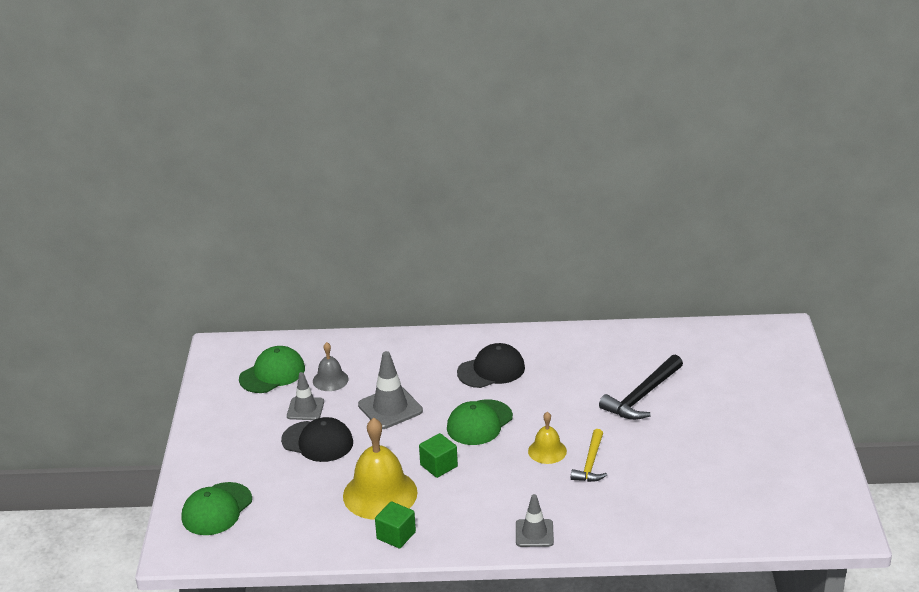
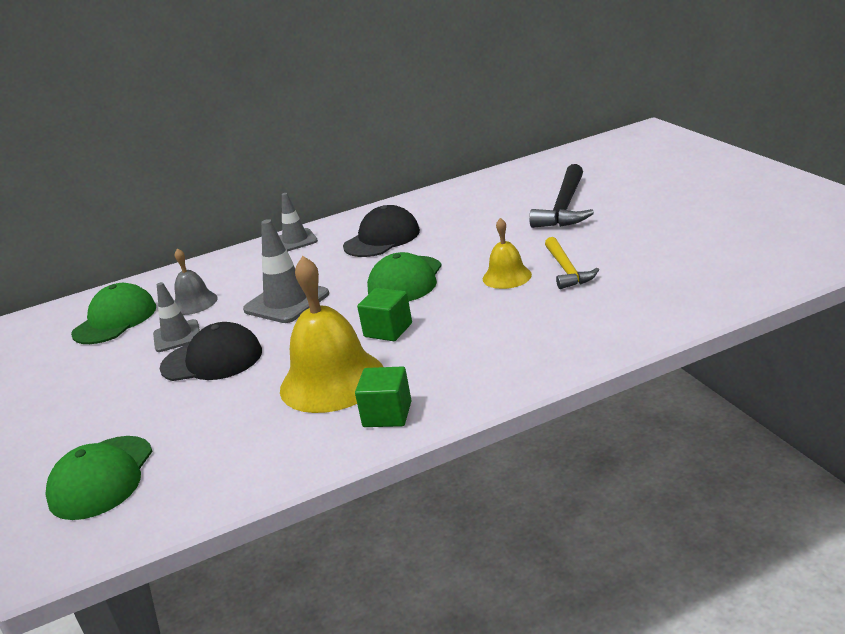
camera: 20 degrees left, 5 degrees down
(534, 533) = (566, 349): grey traffic cone -> grey traffic cone (295, 241)

